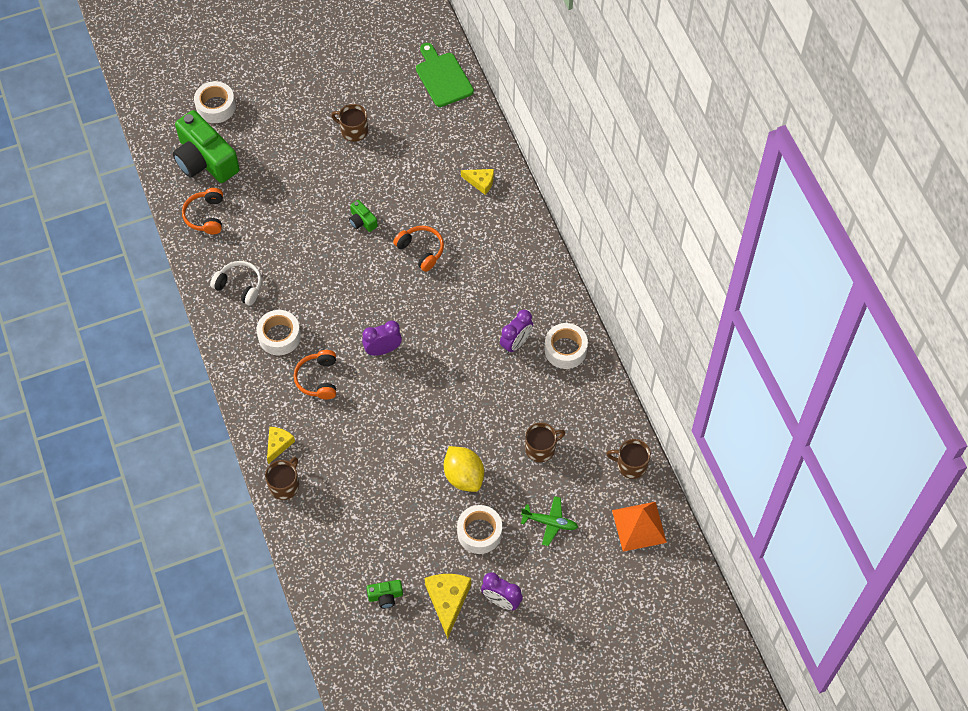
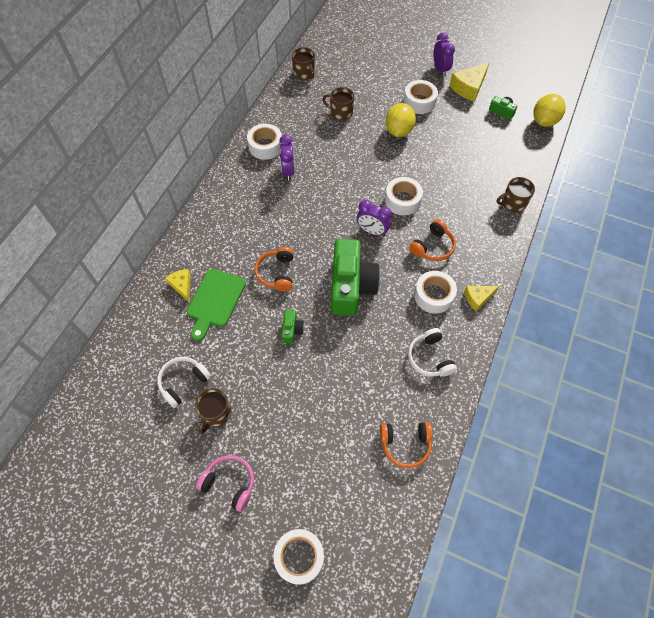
camera: 135 degrees left, 0 degrees up
(205, 160) = (359, 503): green camera -> green camera (351, 286)
(206, 216) = (405, 444): orange headphones -> orange headphones turned 45 degrees clockwise
(278, 444) = (496, 228): yellow cheese -> yellow cheese (477, 298)
(299, 105) = (229, 483): none -> pink headphones
(331, 621) = (544, 121): none -> yellow lemon
(353, 131) = (216, 413): brown mug -> brown mug turned 45 degrees clockwise
(386, 401) = (402, 200): none -> white tape
(398, 129) = (183, 382): none -> white headphones
(443, 77) = (99, 396): green cutting board -> green cutting board (215, 301)
(516, 343) = (288, 171): purple clock -> purple clock turned 90 degrees counterclockwise
(550, 522) = (376, 80): green plane -> none
(639, 526) = (334, 49): orange pyramid -> none

